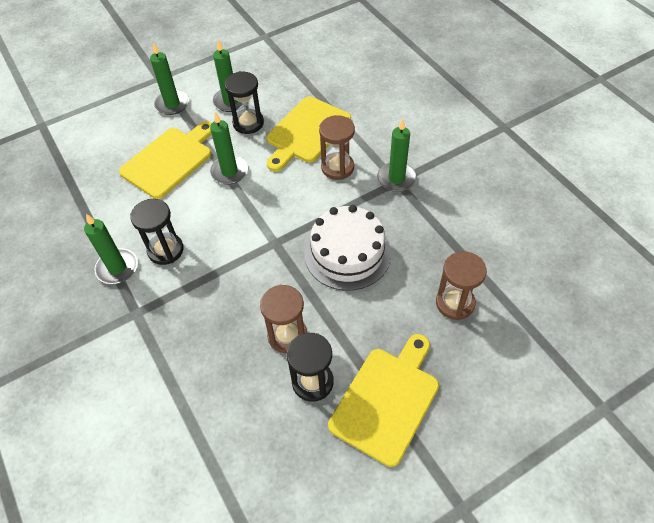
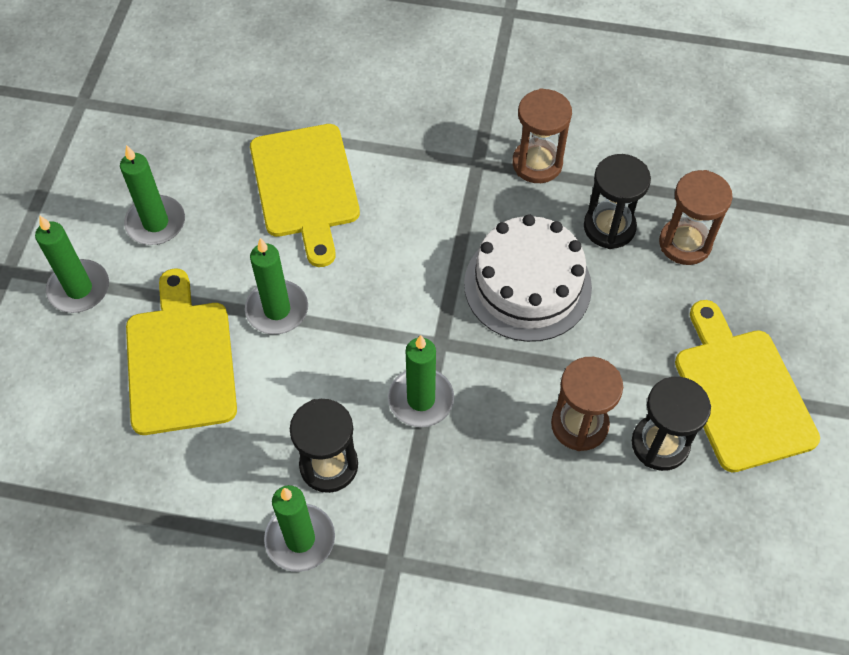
camera: 50 degrees left, 5 degrees up
(248, 123) = (218, 232): black hourglass -> black hourglass (609, 227)
(337, 167) = (395, 199): brown hourglass -> brown hourglass (537, 163)
(396, 179) = (473, 160): green candle -> green candle (421, 399)

